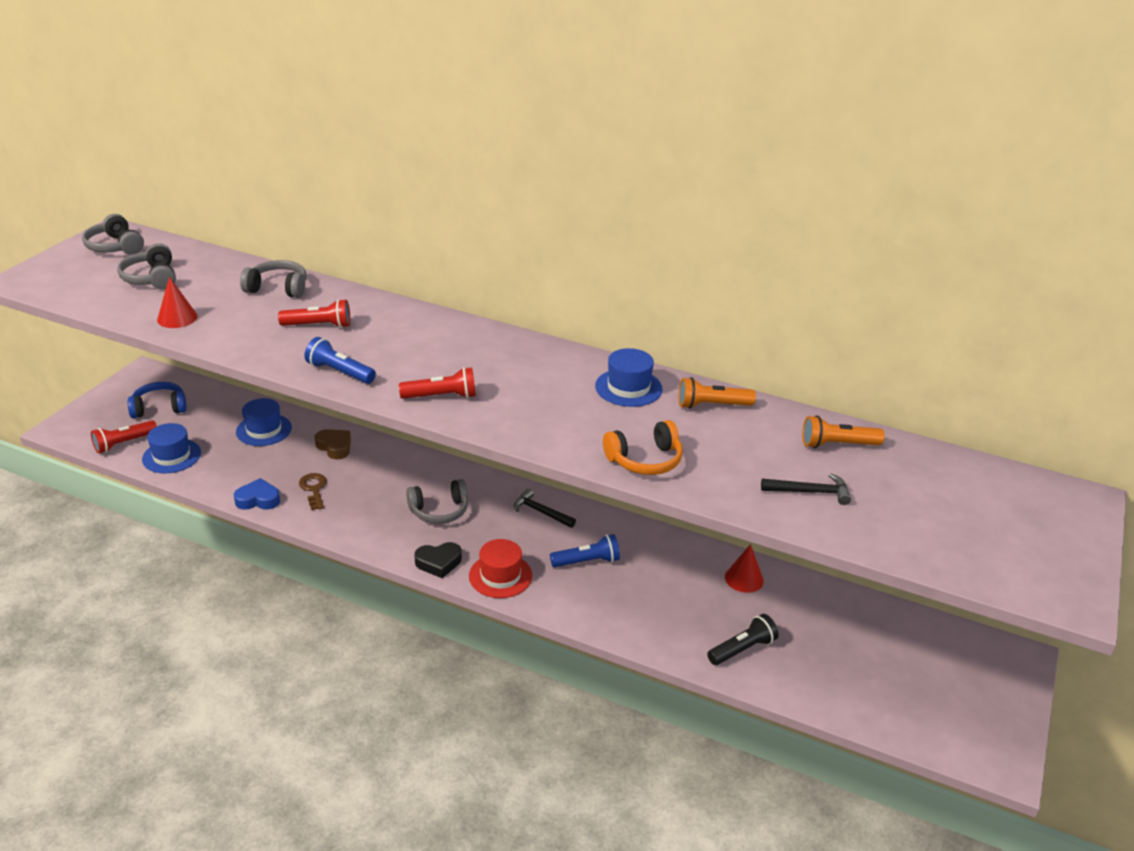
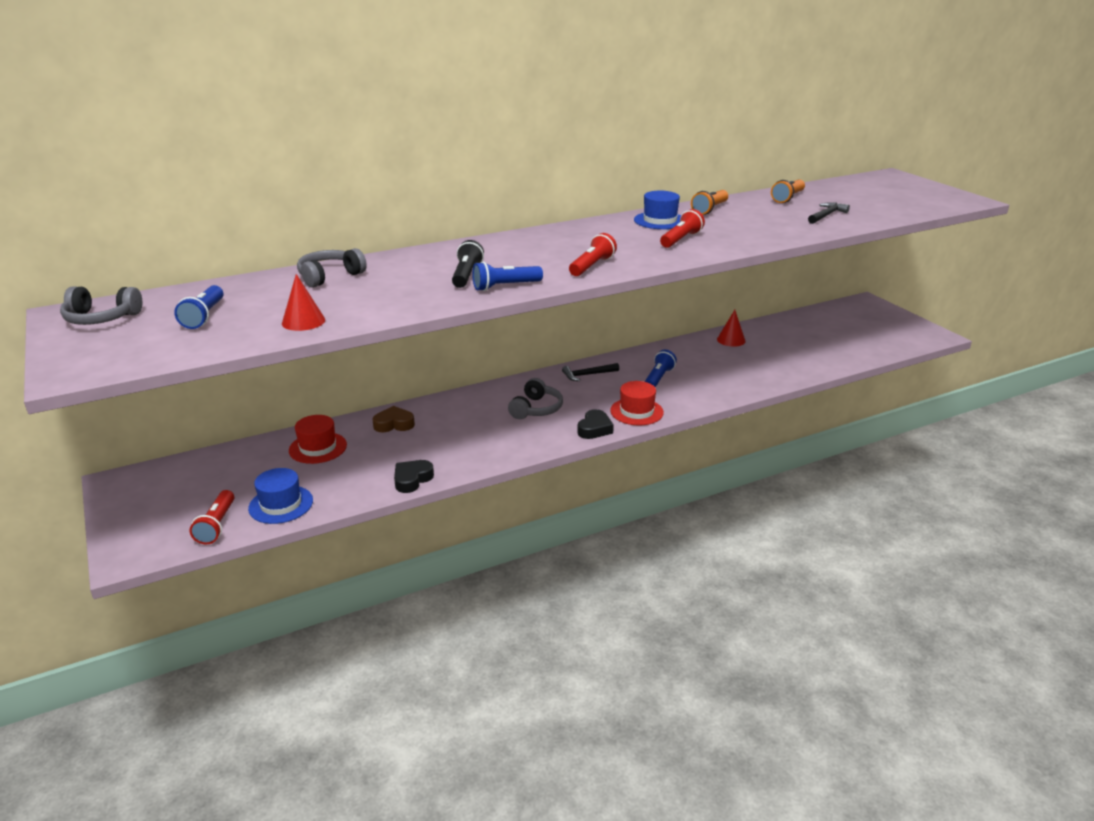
camera: 50 degrees left, 5 degrees down
(151, 278) = (204, 316): grey headphones -> blue flashlight
(159, 408) = (192, 490): blue headphones -> none
(258, 500) = (412, 479): blue heart -> black heart
(264, 430) = (318, 448): blue hat -> red hat
(314, 489) = (435, 450): brown key -> none
(319, 325) = (420, 277): red flashlight -> red flashlight (681, 239)
(645, 460) = (748, 238): orange headphones -> none
(742, 649) = (791, 363): black flashlight -> black flashlight (466, 275)

